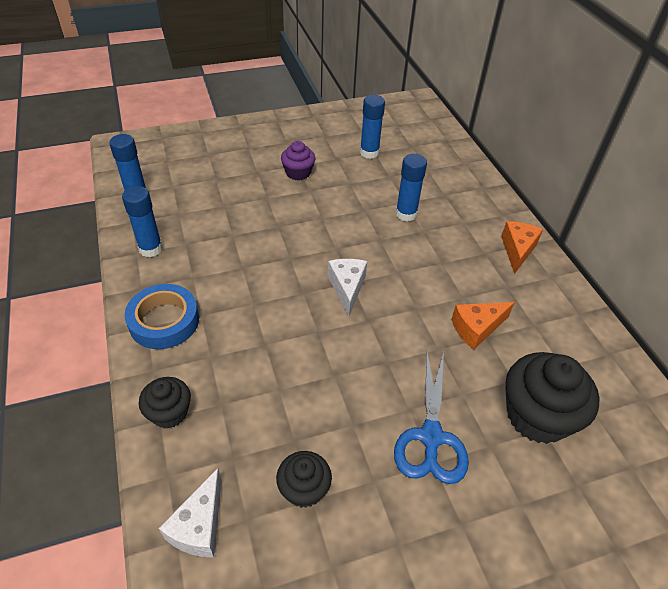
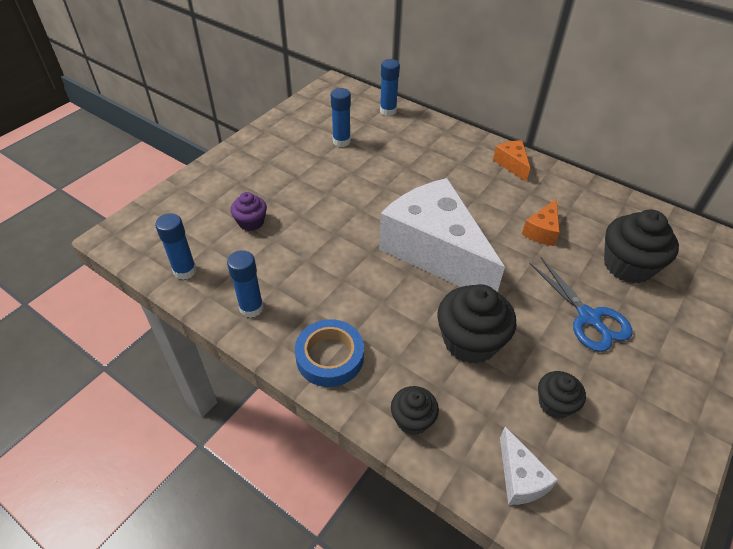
camera: 35 degrees left, 0 degrees up
(290, 383) = (470, 341): none -> black cupcake
(298, 173) = (304, 183): purple cupcake -> purple cupcake (251, 222)
(347, 288) = (435, 251): white cheese -> white cheese, size x2.48
(406, 214) = (417, 175): blue glue stick -> blue glue stick (388, 111)

